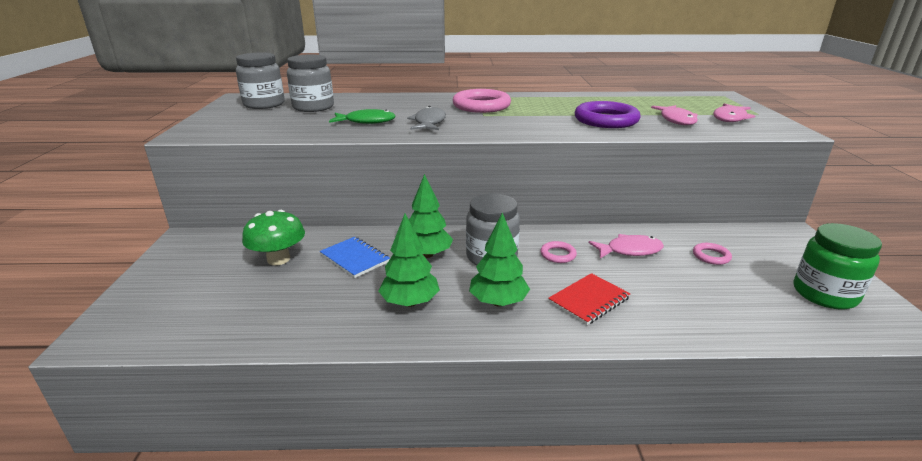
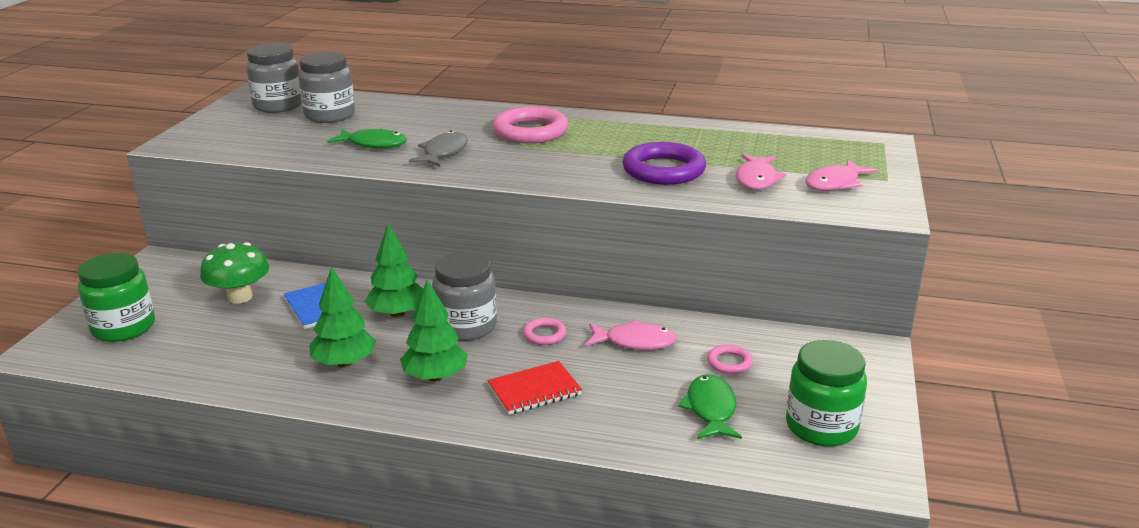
camera: 15 degrees right, 0 degrees up
(176, 301) = (123, 327): none -> green jar
(735, 293) = (711, 409): none -> green fish

